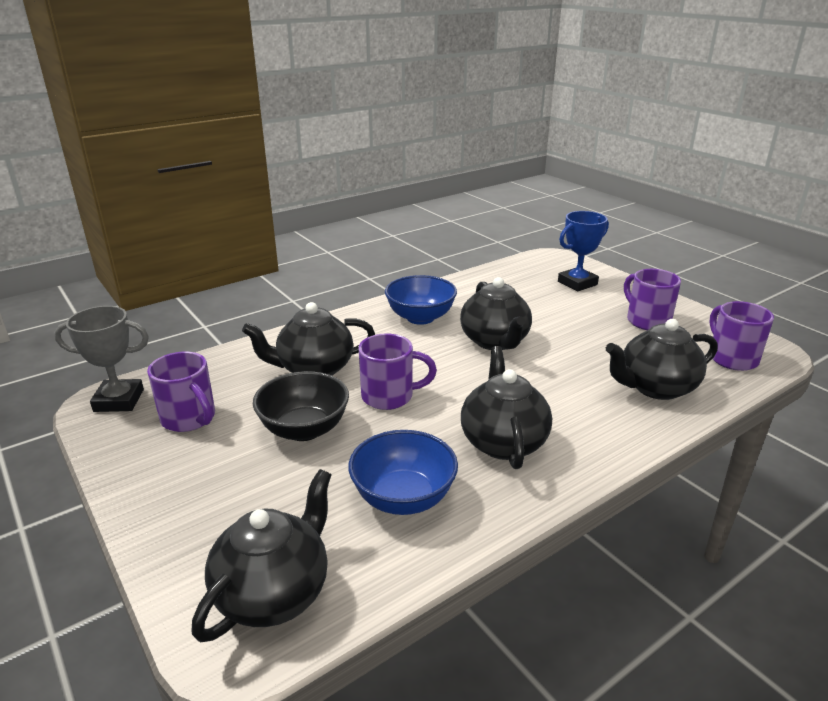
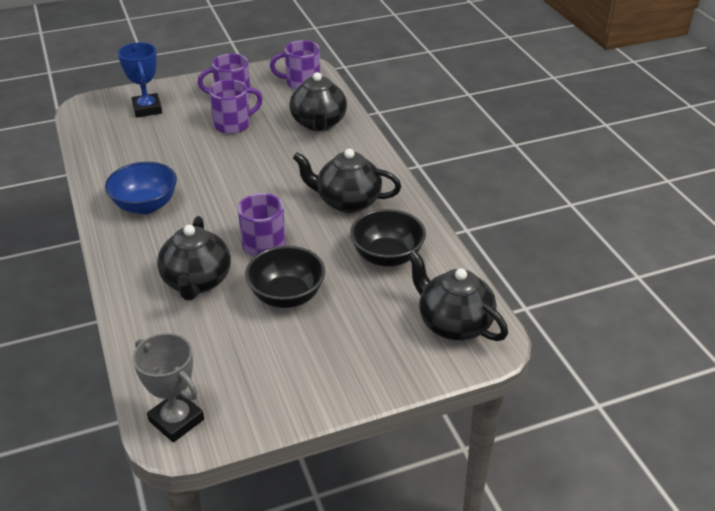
camera: 75 degrees left, 10 degrees up
(119, 400) = (176, 420): grey trophy -> grey trophy turned 60 degrees counterclockwise
(189, 419) = (236, 366): purple mug -> purple mug (233, 124)
(403, 498) = (387, 256): blue bowl -> black bowl
(495, 341) = (215, 174): black teapot -> none

